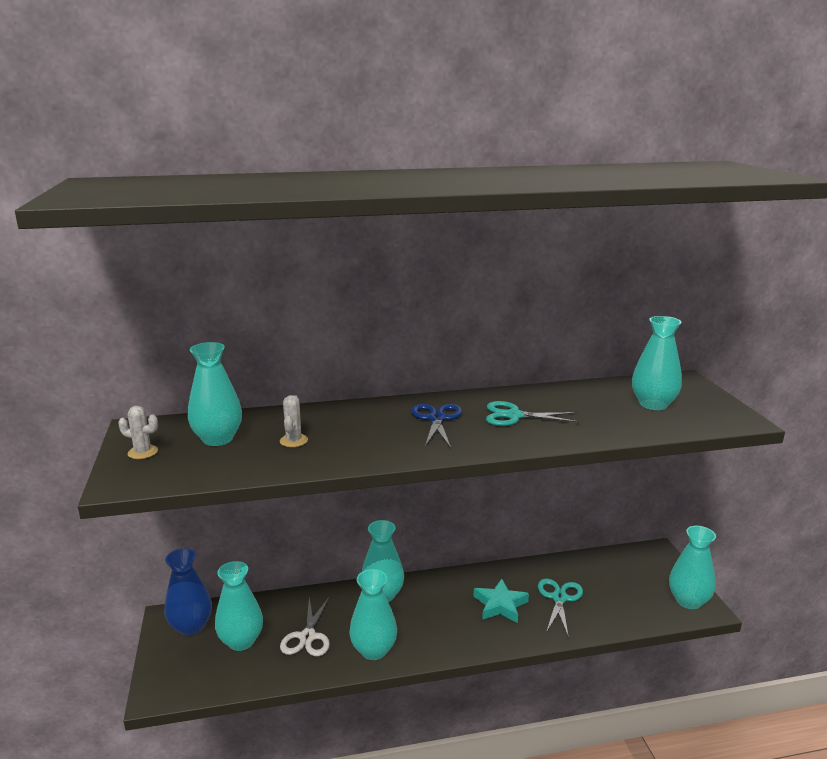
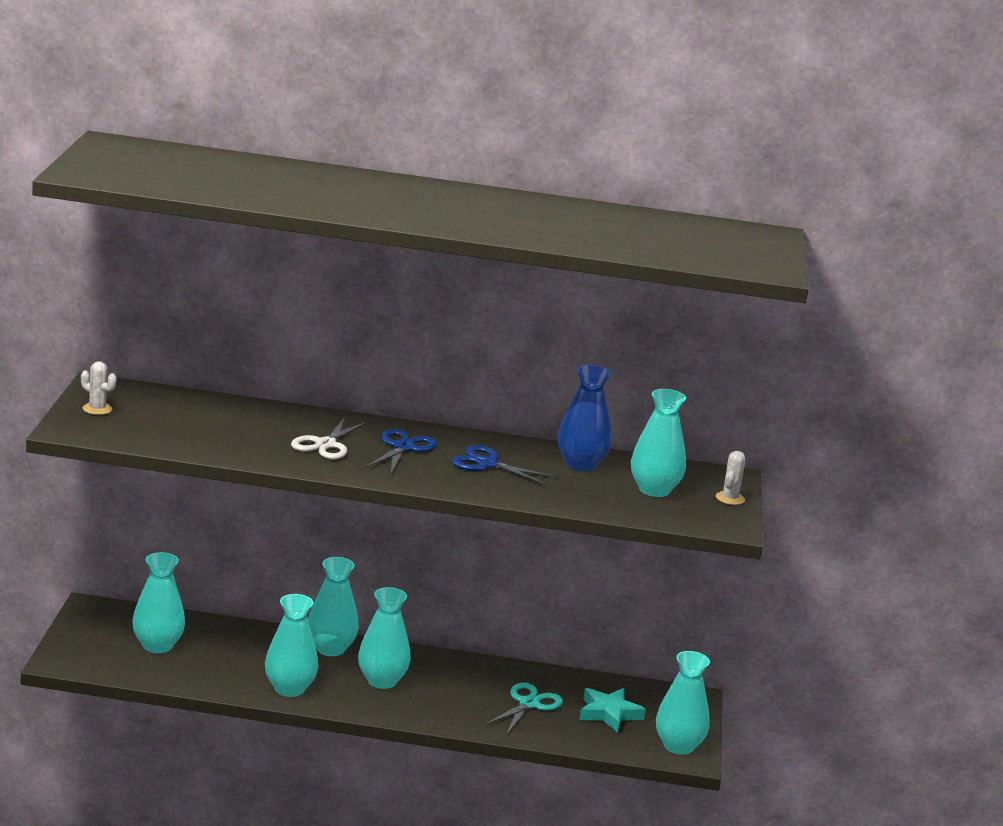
camera: 15 degrees right, 0 degrees up
(191, 627) = (111, 621): blue vase -> blue vase (581, 464)
(218, 439) = (172, 414): turquoise vase -> turquoise vase (381, 681)
(293, 441) = (243, 433): white cactus -> white cactus (730, 498)
(307, 637) = (227, 660): white scissors -> white scissors (326, 444)
(500, 605) = (456, 691): turquoise star -> turquoise star (609, 714)
(514, 416) = (487, 464): turquoise scissors -> blue scissors

